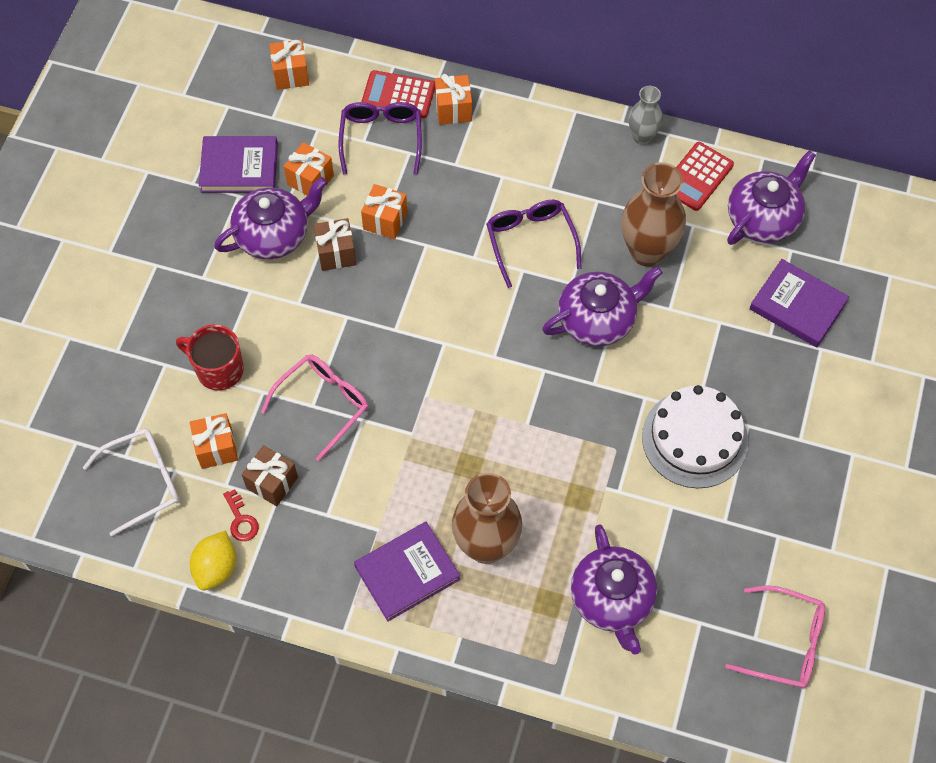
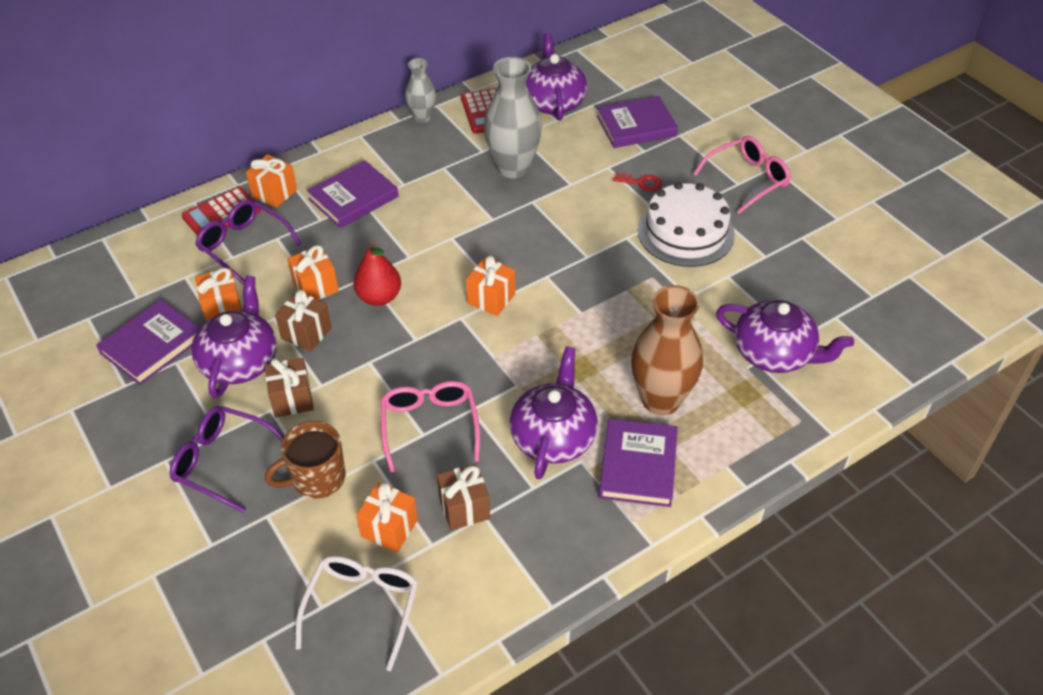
camera: 50 degrees left, 15 degrees down
(216, 568) = (504, 604): yellow lemon -> none
(218, 369) = (317, 478): red mug -> brown mug
(241, 520) = (477, 554): red key -> red key (641, 183)
(270, 296) = (292, 399): none -> brown gift
(291, 74) = (116, 262): orange gift -> orange gift (491, 298)
(414, 271) = (379, 297): none -> red pear
(500, 167) = (353, 198): none -> purple book
(530, 241) = (433, 219): purple glasses -> purple glasses (222, 462)
(598, 319) = (537, 223): purple teapot -> purple teapot (553, 436)
(647, 251) = (513, 168): brown vase -> grey vase
(785, 643) = (889, 283): pink glasses -> pink glasses (747, 179)

